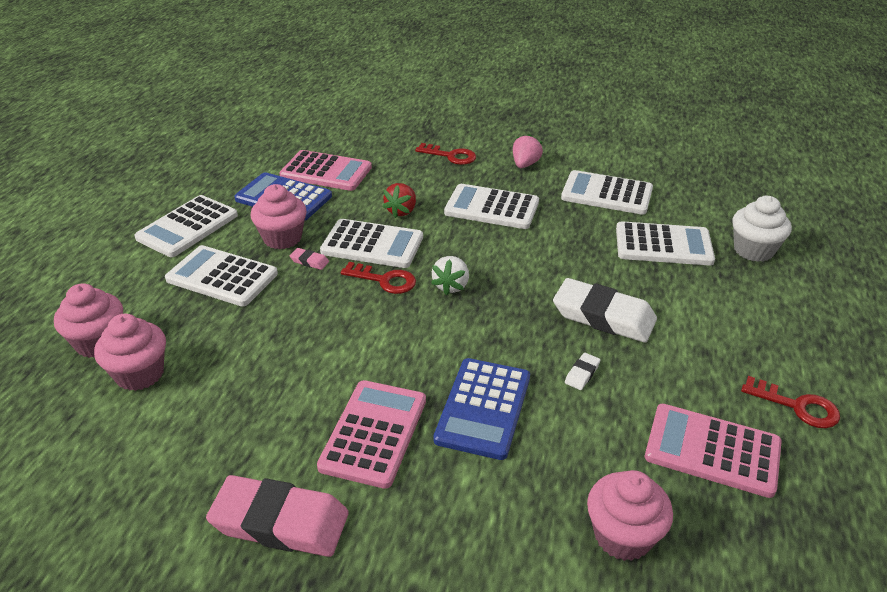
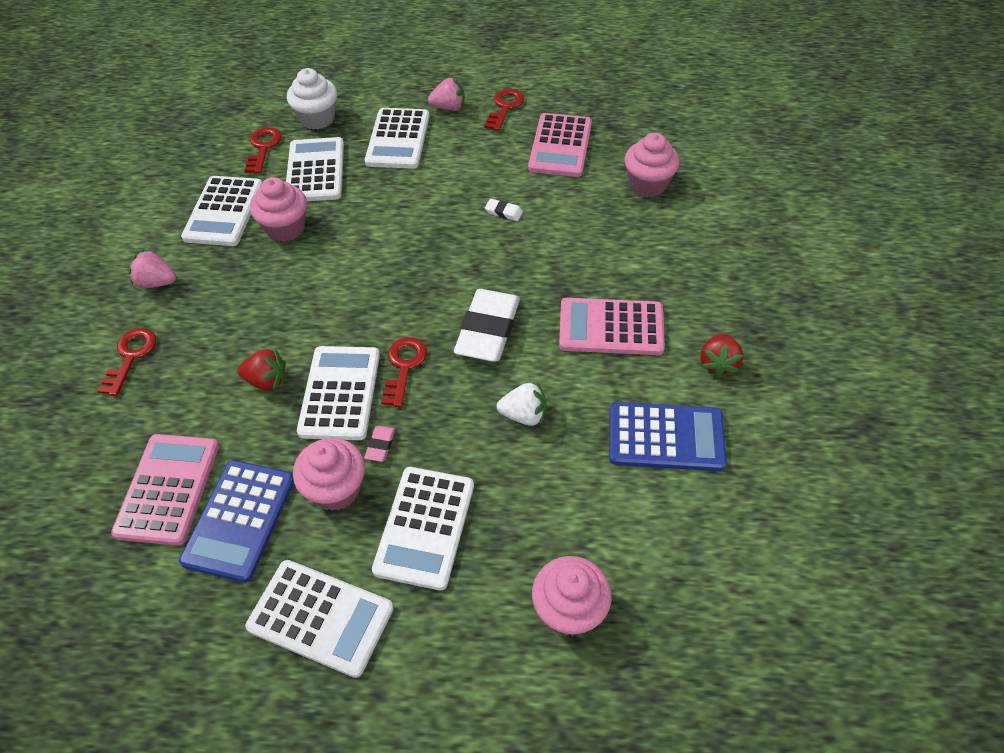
camera: 100 degrees left, 15 degrees up
(140, 374) = (603, 540): pink cupcake -> pink cupcake (286, 228)
(280, 522) = (718, 363): pink eraser -> red strawberry
(451, 286) = (404, 311): white strawberry -> white strawberry (524, 415)
(483, 408) = (560, 265): blue calculator -> blue calculator (666, 437)
(491, 208) = (255, 300): white calculator -> white calculator (398, 139)
(603, 316) = (428, 204): white eraser -> white eraser (488, 330)
(700, 216) = (263, 148): none -> red key
(789, 352) = (449, 107): none -> pink strawberry

